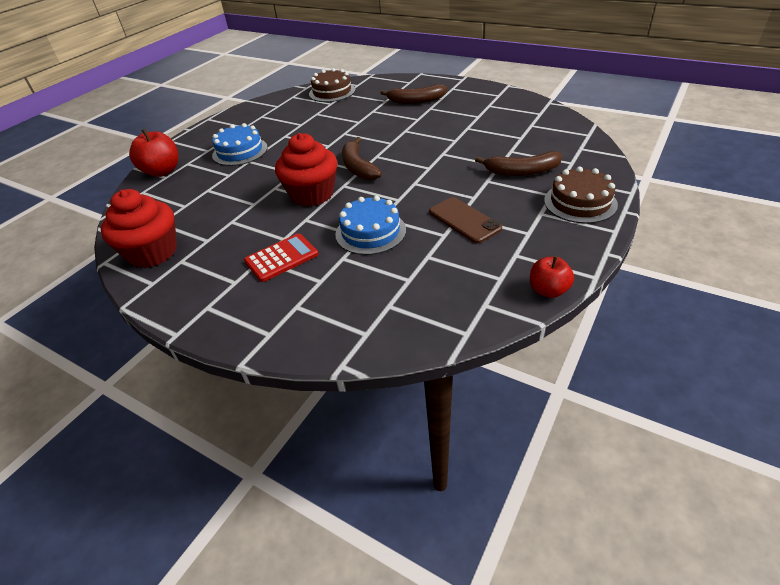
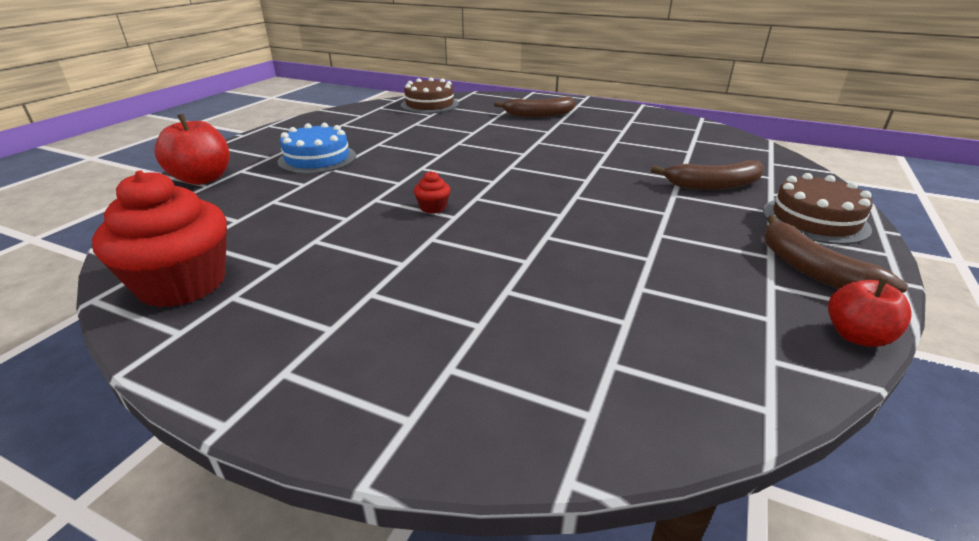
camera: 10 degrees left, 10 degrees down
(281, 258) = (405, 291): red calculator -> none
(312, 194) = (433, 207): red cupcake -> red cupcake, size x0.41
(358, 167) = (489, 177): brown banana -> brown banana (812, 270)
(370, 232) = (537, 255): blue cake -> none
(464, 220) = (669, 240): brown phone -> none

